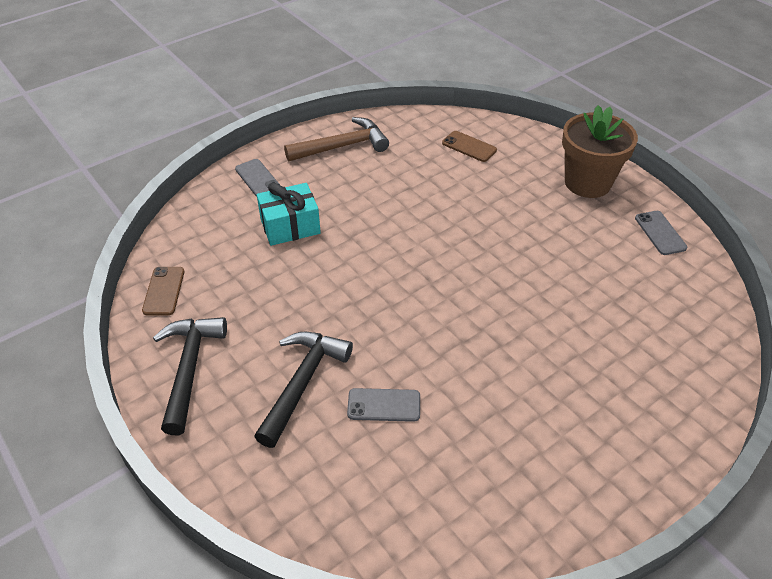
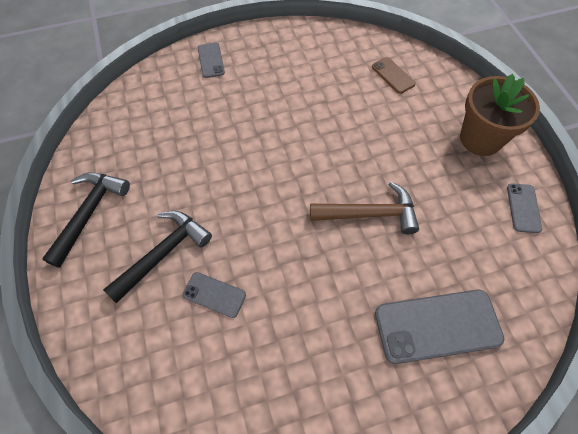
camera: 20 degrees right, 15 degrees up
(164, 291) = (100, 141): brown phone -> none
(290, 226) = (216, 111): turquoise gift -> none
(343, 146) = (289, 48): brown hammer -> brown hammer (370, 214)
(633, 361) = (437, 326): none -> grey phone

